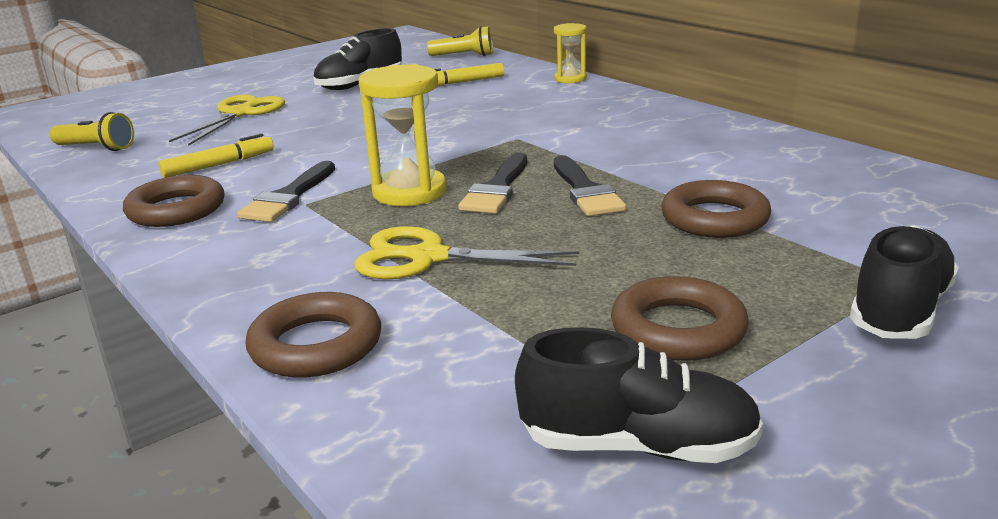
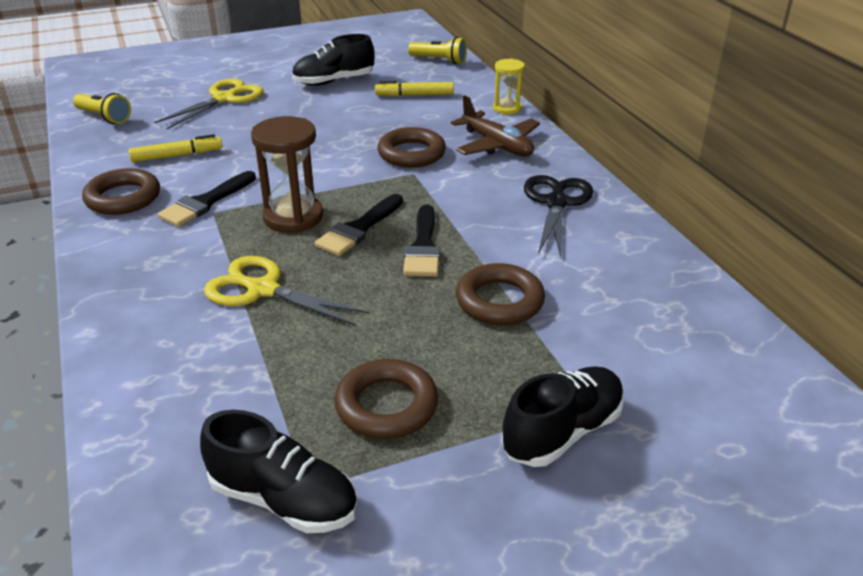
camera: 15 degrees right, 10 degrees up
(316, 345) = (139, 354): brown ring -> brown ring (411, 153)
(409, 192) = (293, 217): yellow hourglass -> brown hourglass
(587, 105) = (497, 145): none -> brown plane
(694, 136) = (556, 203): none -> black scissors

